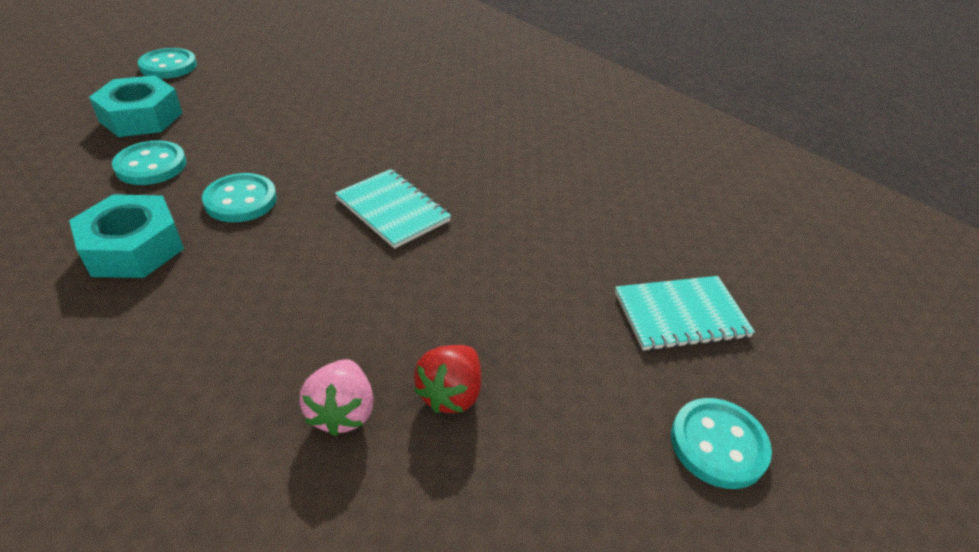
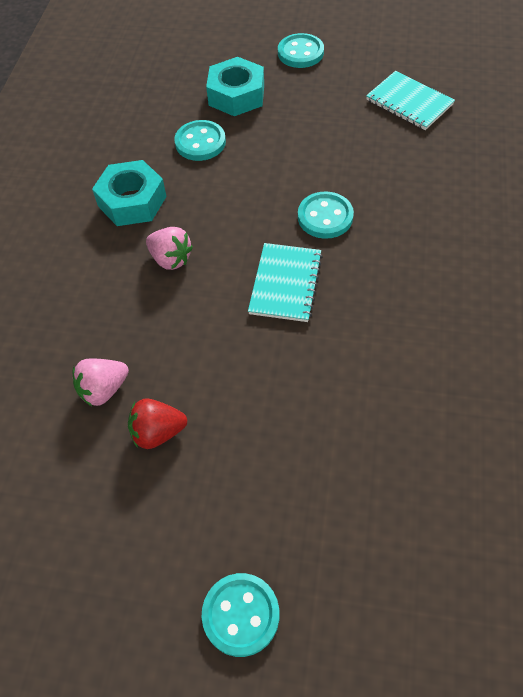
camera: 60 degrees right, 15 degrees up
(241, 200) = (214, 206): turquoise button -> turquoise button (325, 217)
(253, 262) = (171, 259): none -> pink strawberry
(680, 315) = (350, 529): turquoise notebook -> turquoise notebook (409, 102)

